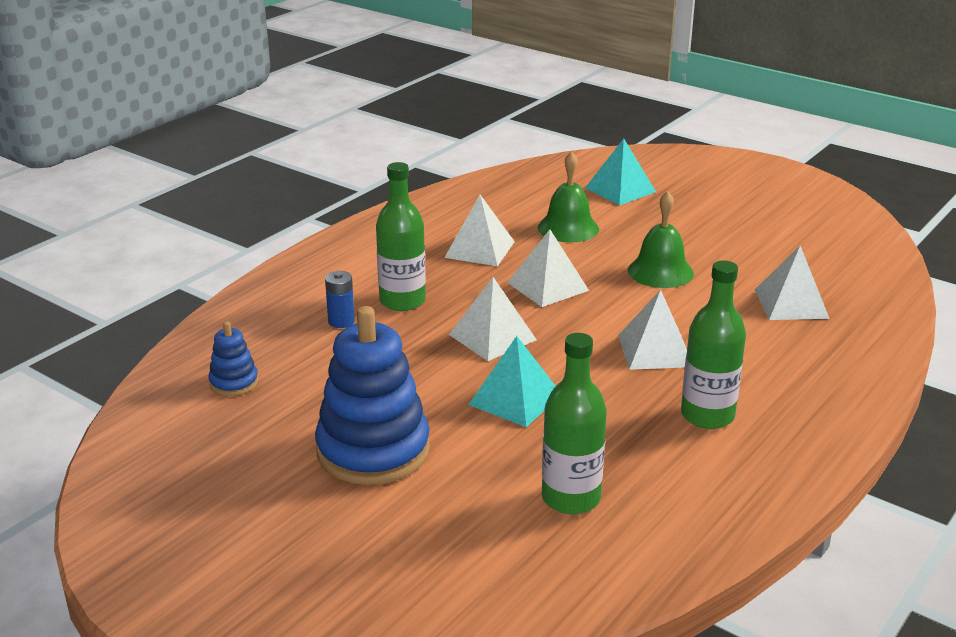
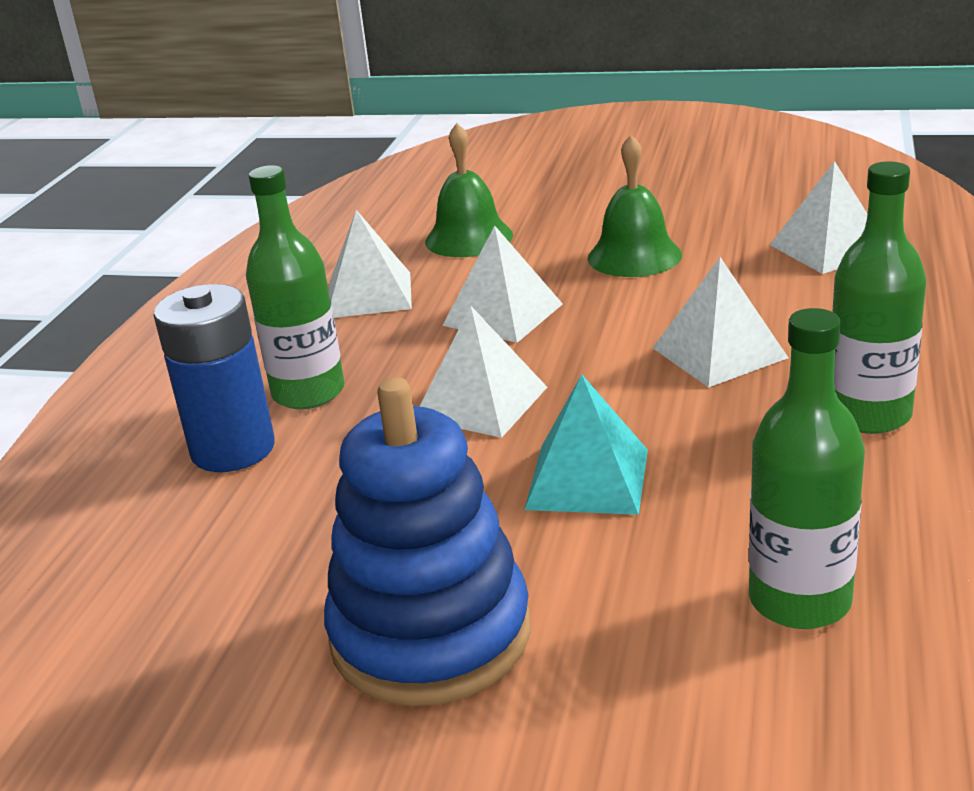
camera: 20 degrees left, 0 degrees up
(234, 382) = (112, 601): blue stacking toy -> none
(341, 321) = (233, 449): blue battery -> blue battery, size x1.94
(620, 190) = (497, 179): turquoise pyramid -> none

